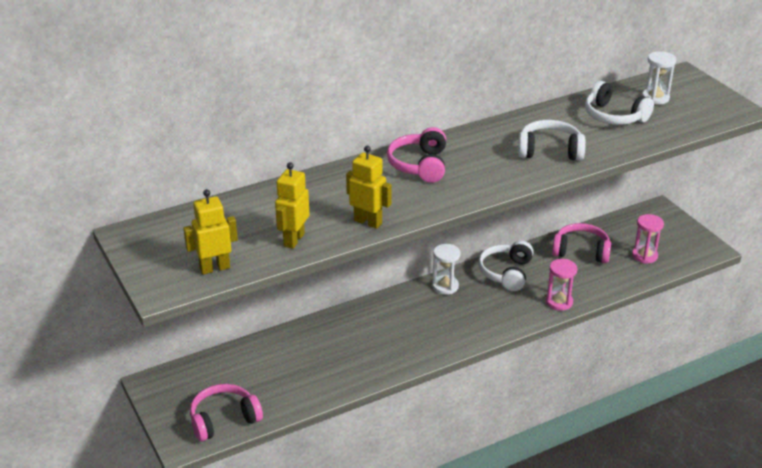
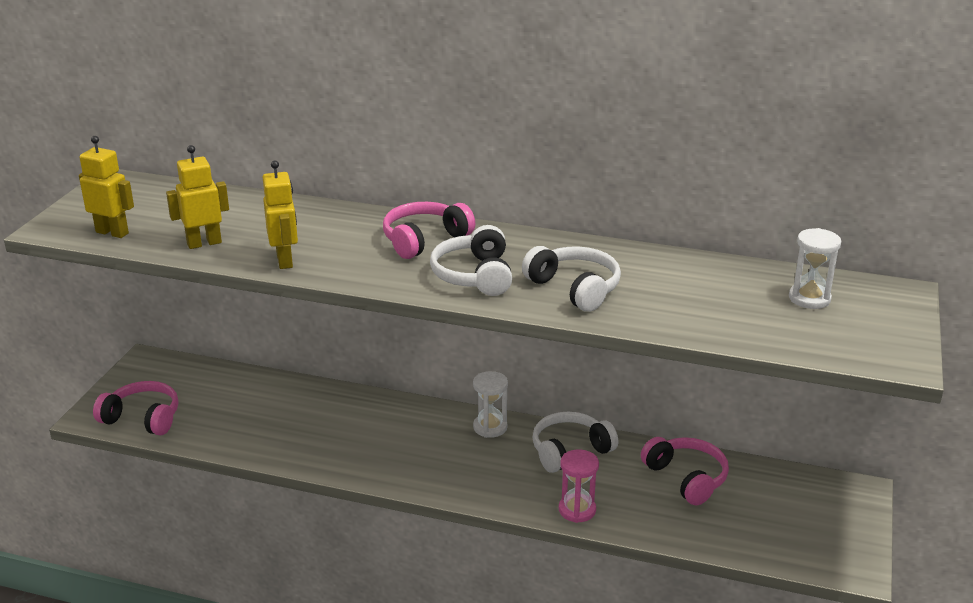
camera: 45 degrees right, 5 degrees down
(614, 116) = (717, 292): white headphones -> white headphones (474, 275)
(644, 256) = (755, 526): pink hourglass -> none

